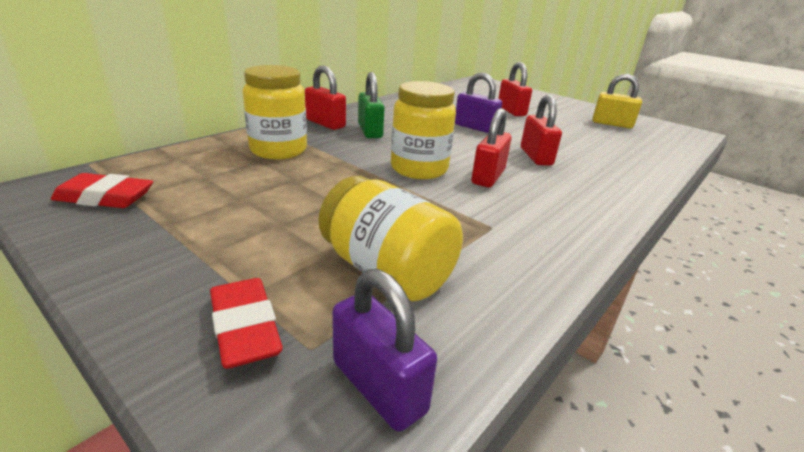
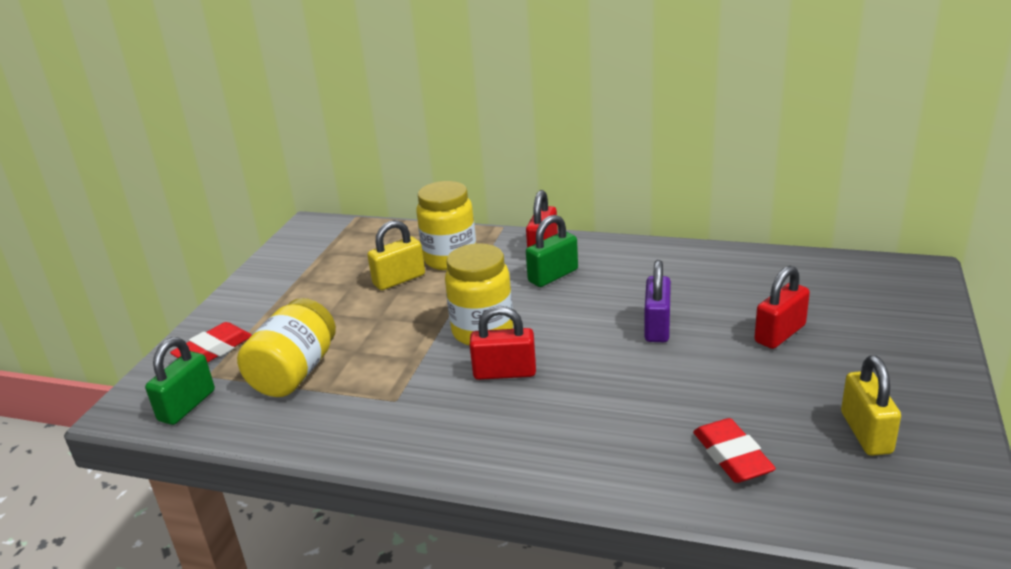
camera: 70 degrees right, 0 degrees up
(105, 198) = (315, 246): red eraser -> red eraser (732, 456)
(276, 176) = (399, 280): none -> yellow padlock
(378, 386) = (187, 405): purple padlock -> green padlock
(536, 156) = (605, 389): red padlock -> none

